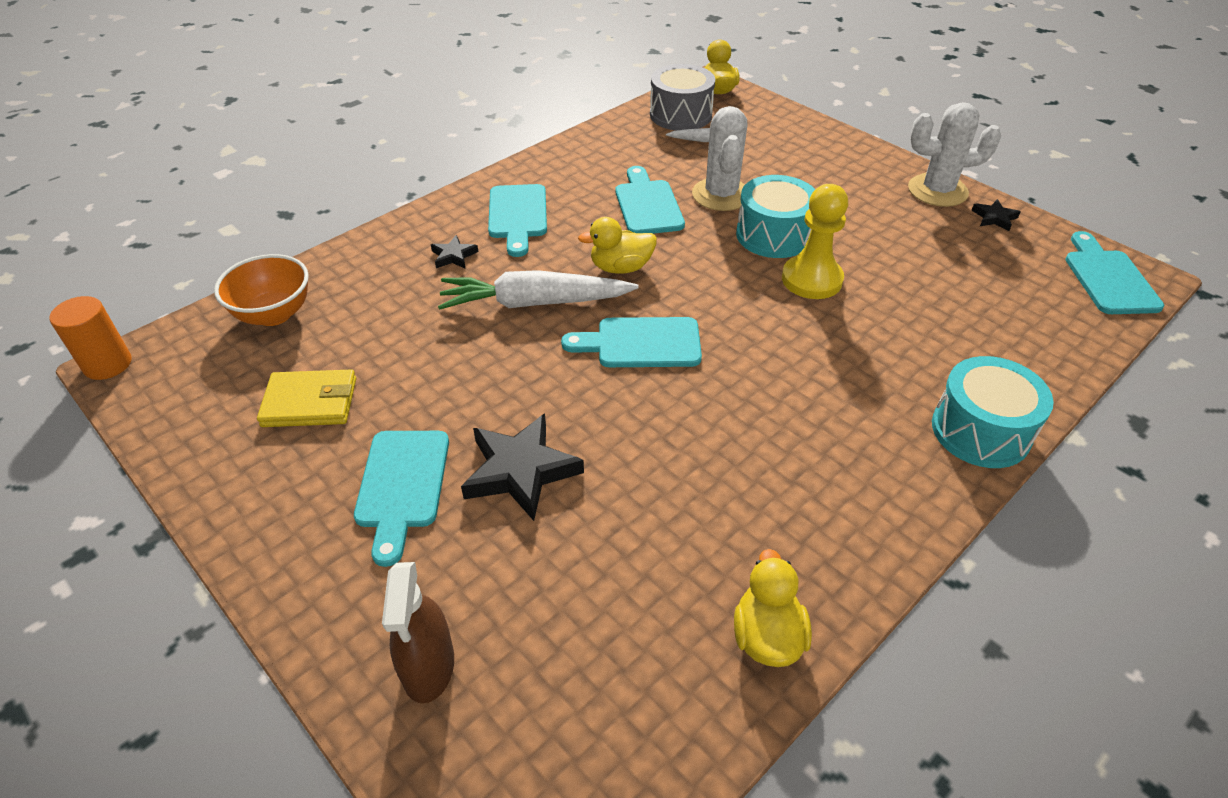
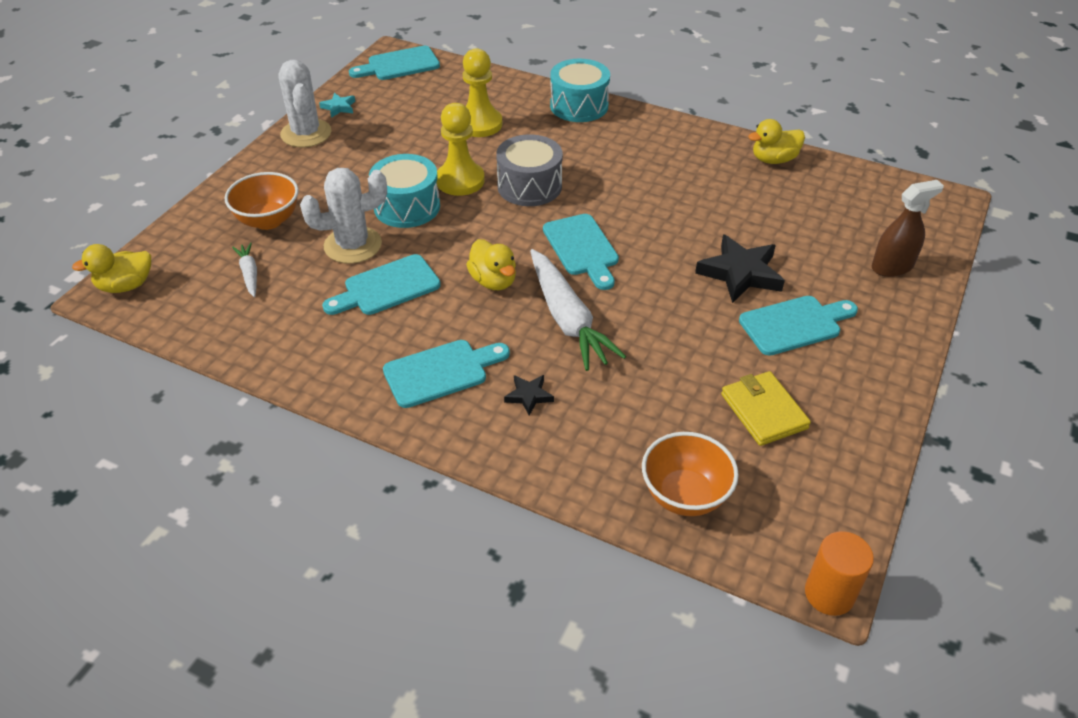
camera: 110 degrees left, 0 degrees up
(680, 115) = (193, 302): grey drum -> grey drum (529, 186)
(781, 155) = (268, 220): none -> orange bowl
(939, 319) = (479, 124): none -> yellow pawn
(994, 218) = (339, 107): black star -> turquoise star

